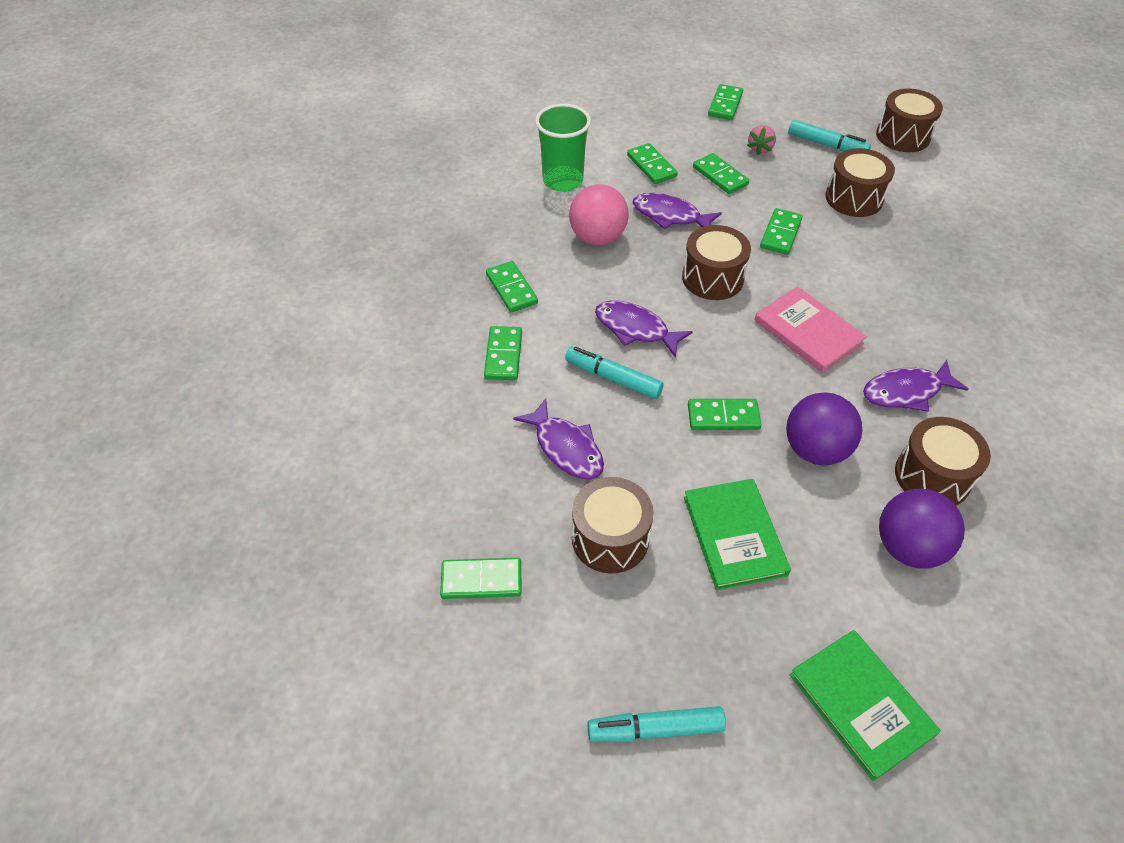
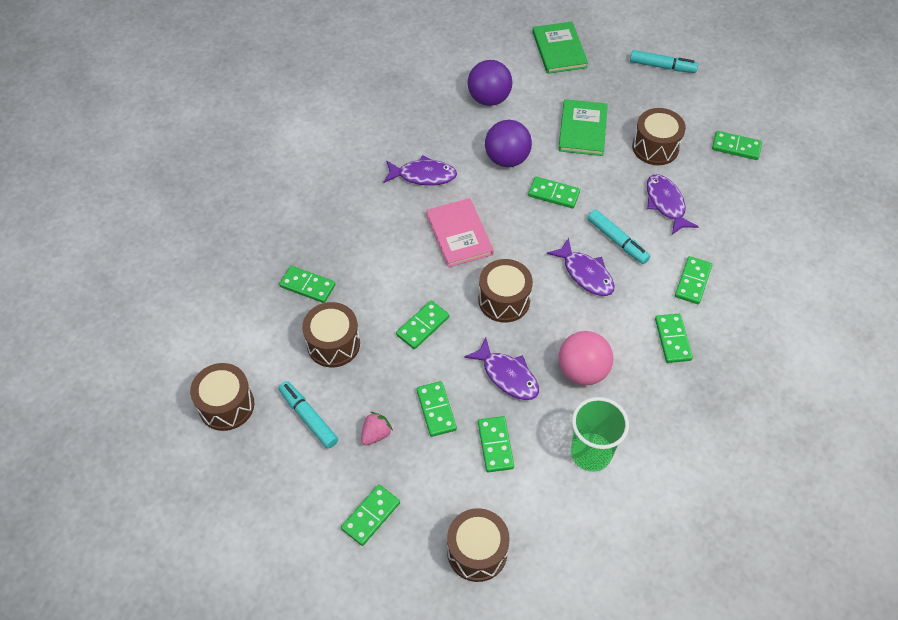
camera: 160 degrees left, 5 degrees up
(925, 237) = (307, 286): none -> green domino
(932, 476) = (447, 126): brown drum -> brown drum (477, 552)

